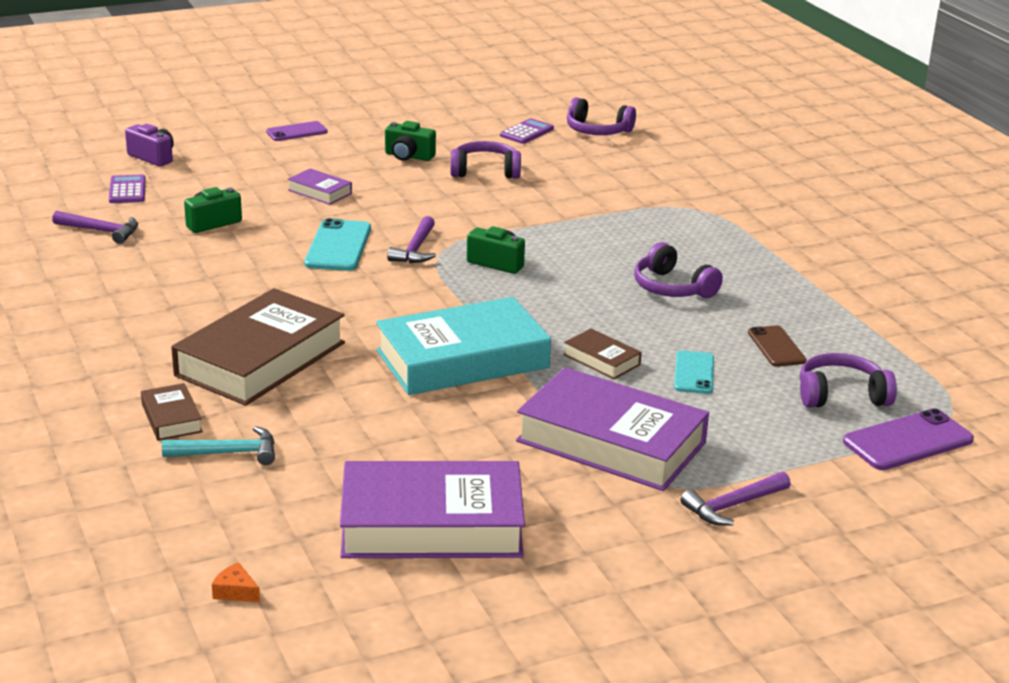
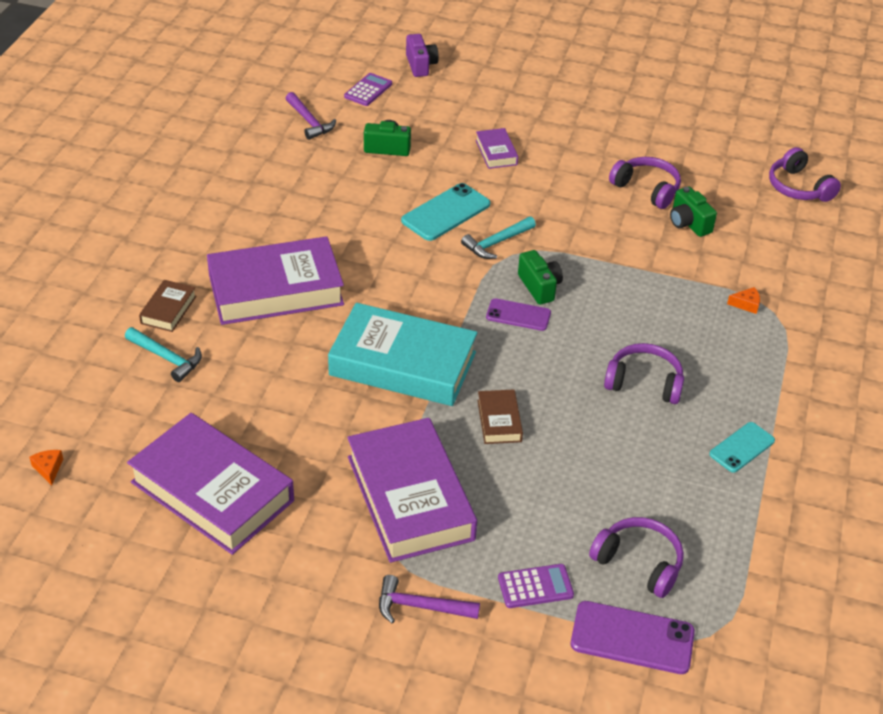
camera: 40 degrees right, 15 degrees up
(261, 359) = (276, 290): brown book -> purple book
(296, 132) = (551, 83): purple phone -> purple phone (518, 315)
(408, 156) = (605, 146): green camera -> green camera (688, 223)
(415, 249) = (496, 243): purple hammer -> turquoise hammer
(526, 132) = (734, 162): purple calculator -> purple calculator (535, 586)
(670, 212) = (746, 304): none -> orange cheese
(672, 288) = (644, 383): purple headphones -> purple headphones turned 105 degrees clockwise
(694, 373) = (551, 473): turquoise phone -> turquoise phone (742, 447)
(776, 347) = (650, 487): brown phone -> none

